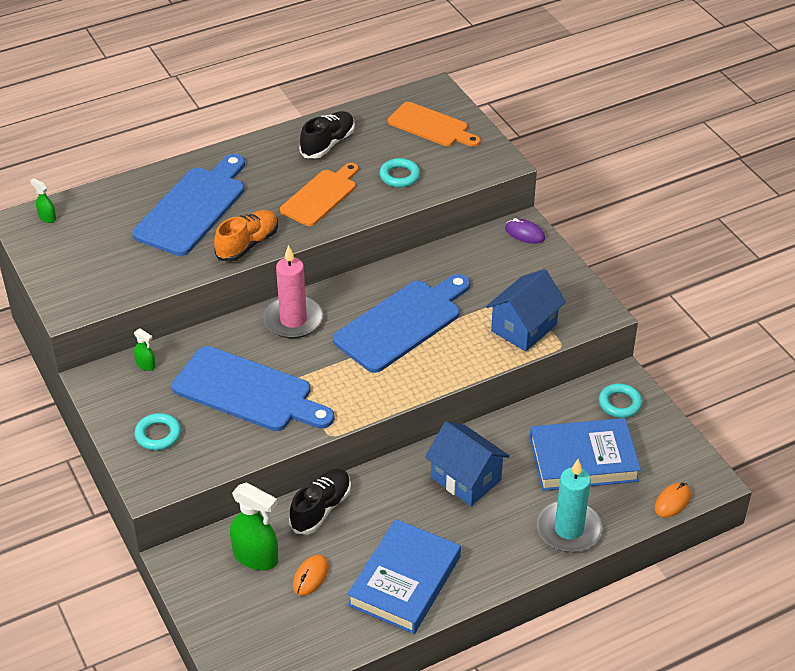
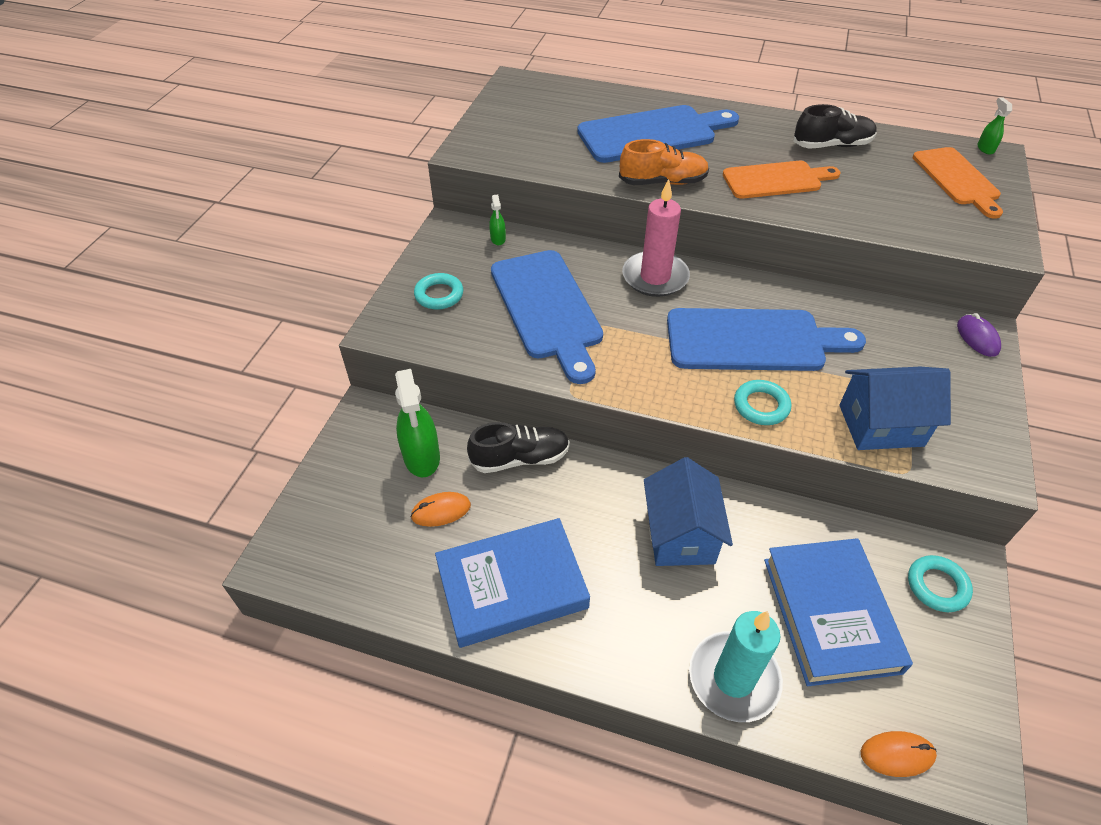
camera: 45 degrees right, 5 degrees up
(47, 217) = (535, 86): green spray bottle -> green spray bottle (985, 148)
(399, 176) = (875, 202): turquoise ring -> turquoise ring (761, 406)
(583, 459) = (830, 614): blue book -> blue book turned 45 degrees clockwise

